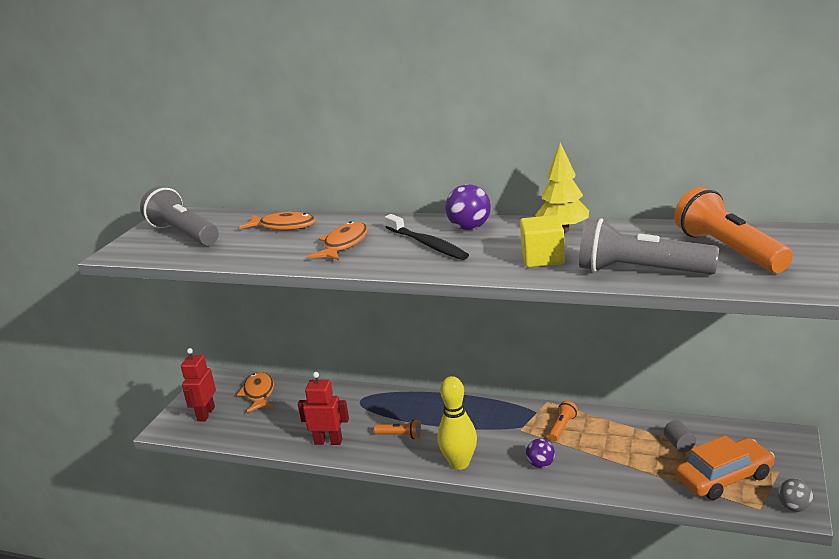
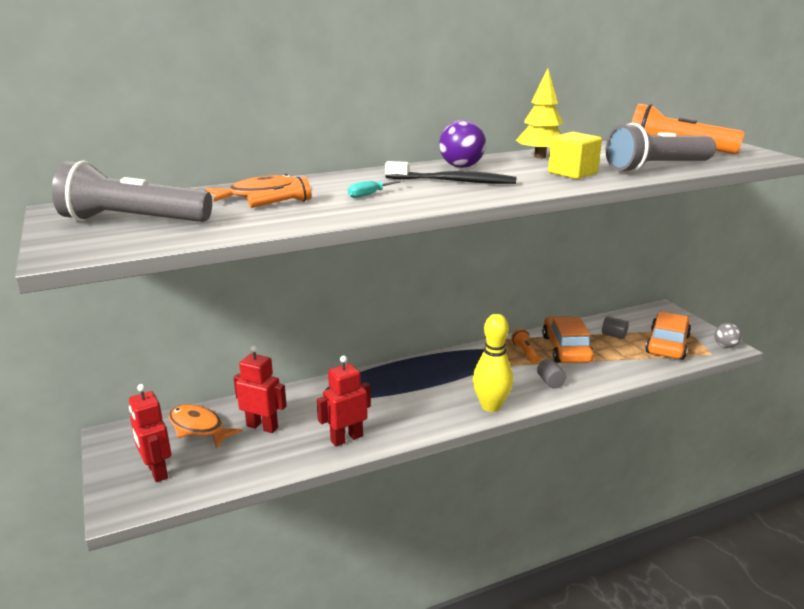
camera: 45 degrees left, 0 degrees up
(292, 409) = (262, 426): none -> red robot
(344, 244) = (370, 194): orange fish -> turquoise screwdriver
(400, 436) = (408, 407): orange flashlight -> orange flashlight (282, 204)
(540, 464) = (550, 382): purple ball -> grey cylinder
(606, 439) = (566, 349): none -> orange car

